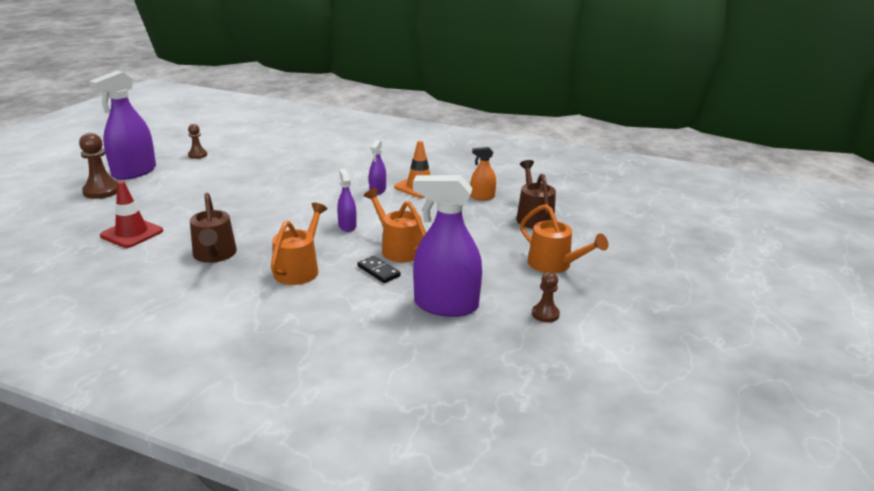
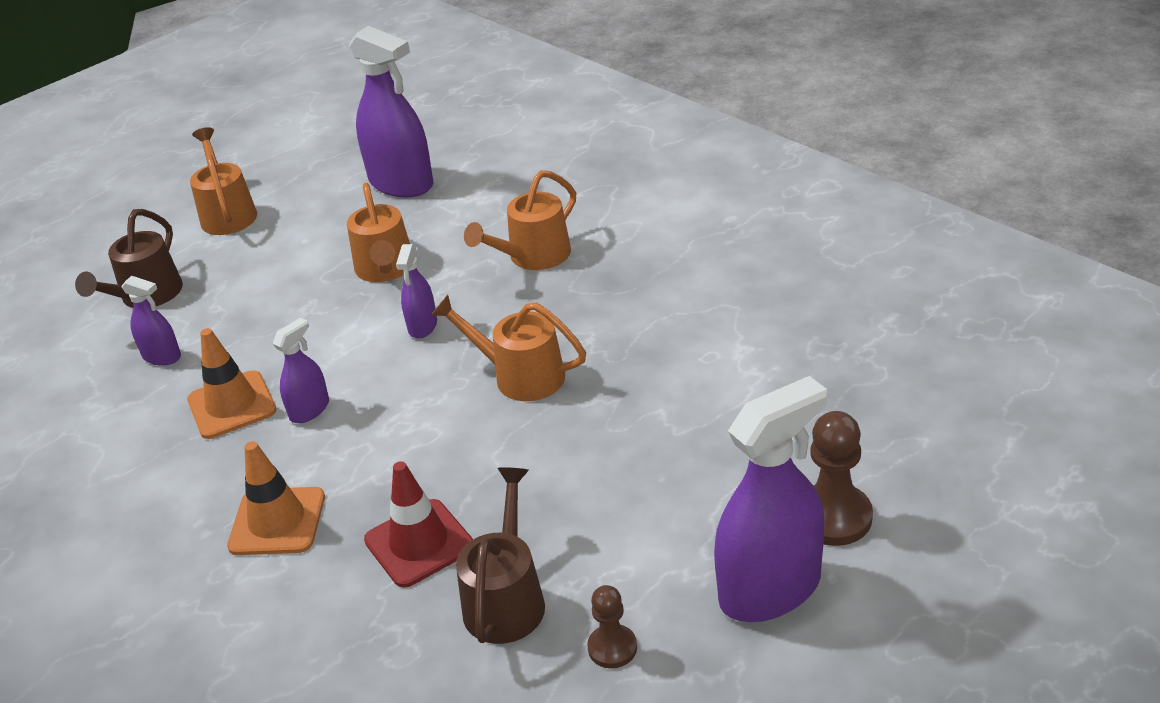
camera: 150 degrees left, 10 degrees up
(132, 233) = (760, 369): red traffic cone -> red traffic cone (419, 543)
(215, 255) = (637, 299): brown watering can -> brown watering can (506, 598)
(274, 214) = (519, 376): none -> orange watering can
(355, 162) = (277, 522): none -> orange traffic cone
(378, 271) = (438, 238): black domino -> none
(482, 197) = (162, 356): orange spray bottle -> purple spray bottle
(545, 314) = (313, 160): brown pawn -> none

